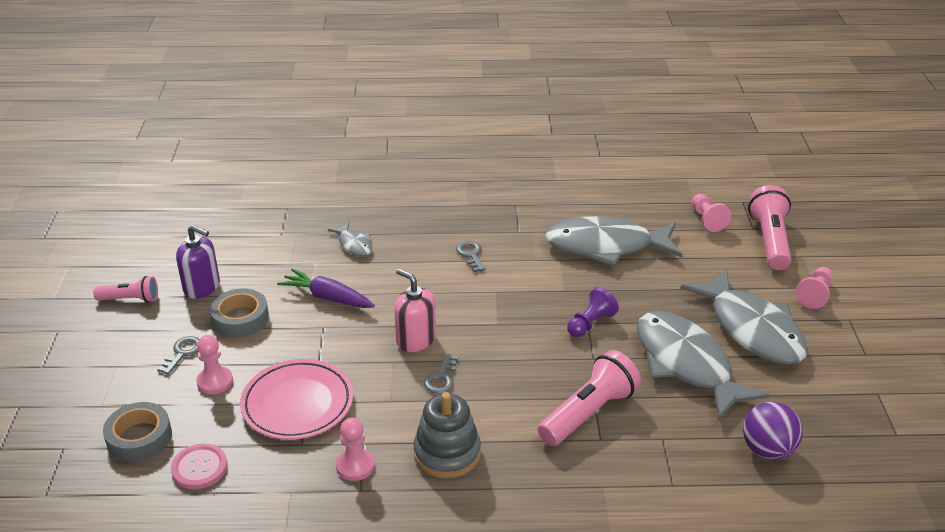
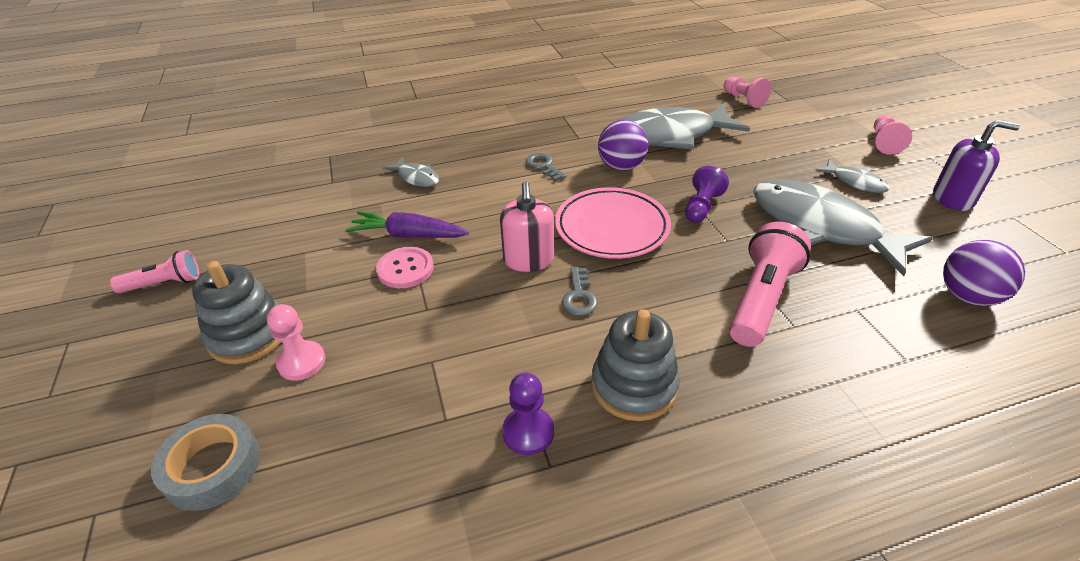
camera: 15 degrees left, 5 degrees up
(182, 353) = (248, 335): grey key -> grey stacking toy
(199, 468) = (313, 491): pink button -> pink button (405, 269)
(202, 287) = (254, 252): purple soap dispenser -> purple soap dispenser (953, 199)
(240, 318) = (312, 278): grey tape -> none
(297, 404) = (420, 366): pink plate -> pink plate (612, 228)
(355, 466) = (528, 432): pink pawn -> purple pawn
(415, 339) = (528, 260): pink soap dispenser -> pink soap dispenser turned 120 degrees counterclockwise
(541, 269) = (621, 166): none -> purple ball
(752, 329) = (855, 182): grey fish -> grey fish, size x0.45
(769, 240) = (809, 107): pink flashlight -> none

